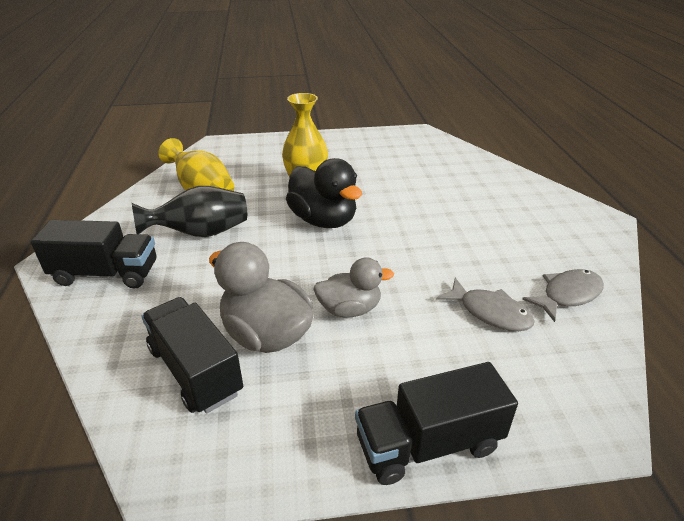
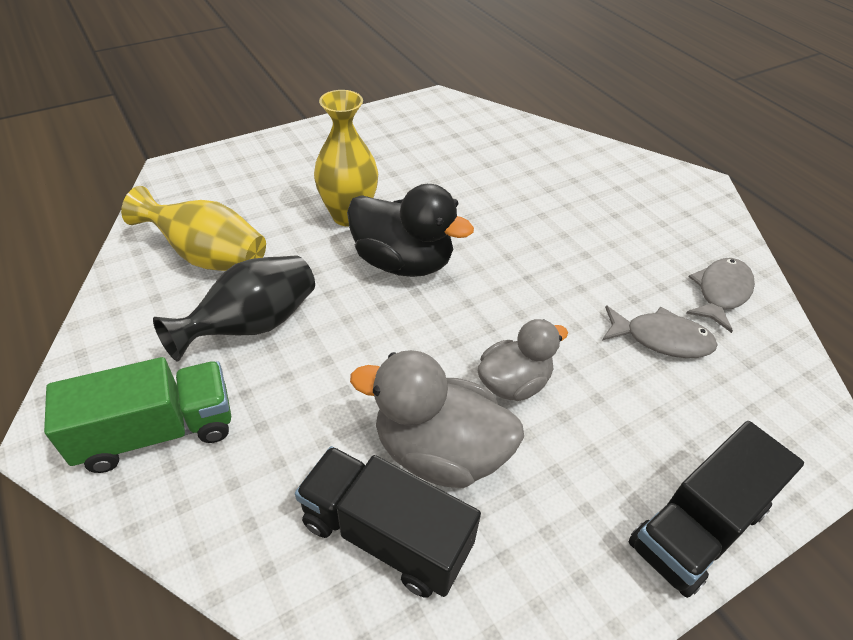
camera: 25 degrees left, 10 degrees up
(106, 274) = (157, 432): black truck -> green truck

